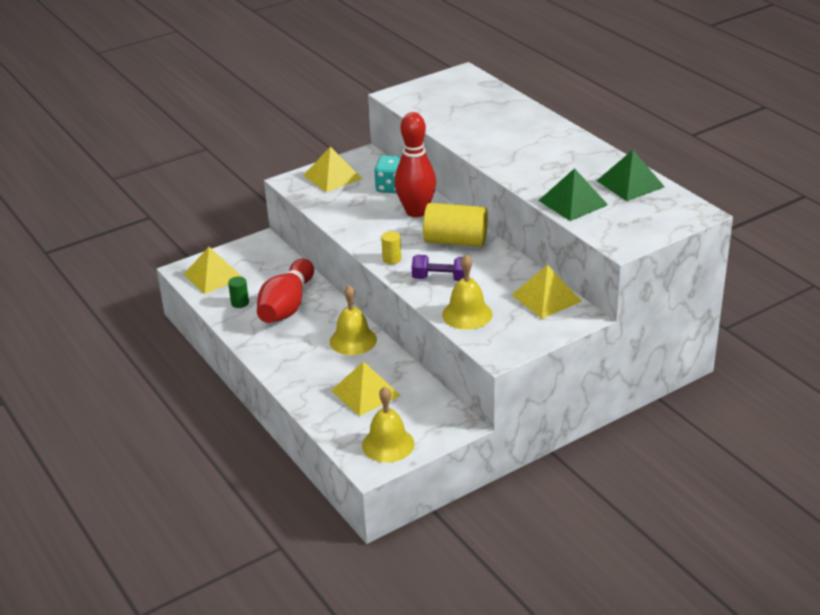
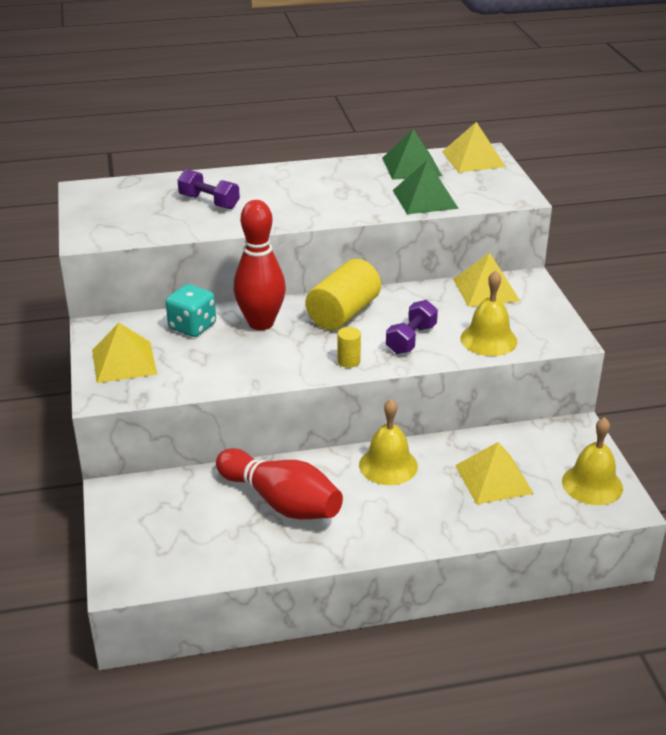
camera: 70 degrees left, 0 degrees up
(213, 276) = (159, 555): yellow pyramid -> yellow pyramid (473, 159)
(240, 303) = (244, 542): green cylinder -> none
(485, 119) = (209, 202): none -> purple dumbbell

